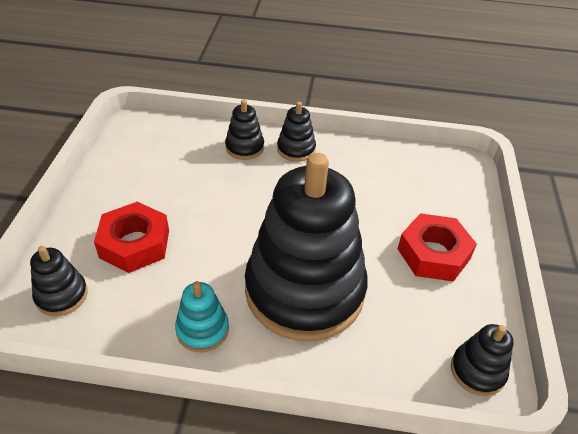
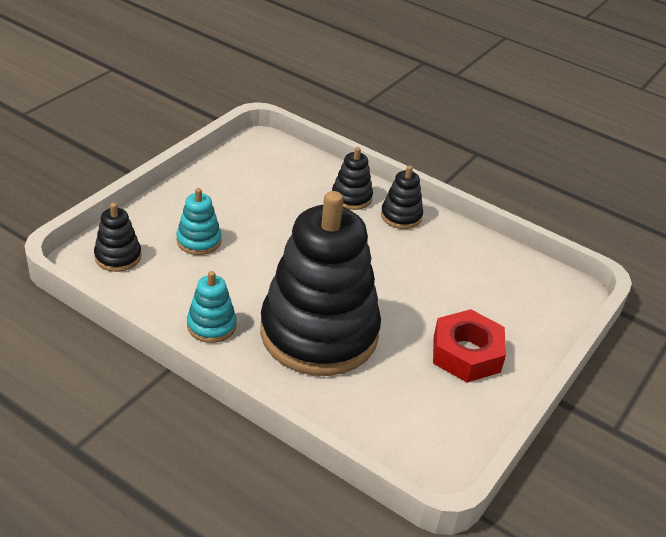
camera: 25 degrees right, 5 degrees down
(135, 244) = (199, 241): red nut -> turquoise stacking toy
(477, 371) = (428, 456): black stacking toy -> none

